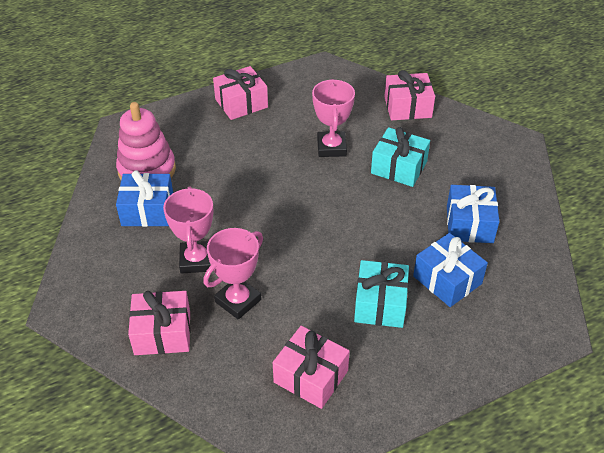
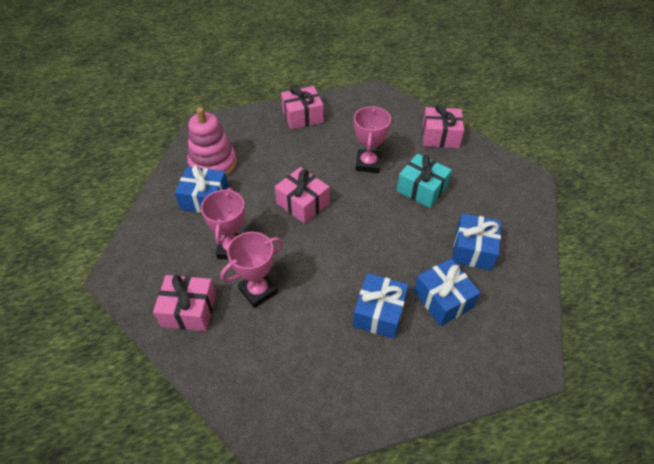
camera: 10 degrees right, 5 degrees up
(311, 376) = (303, 372): pink gift -> pink gift (303, 203)
(380, 304) = (379, 313): turquoise gift -> blue gift

